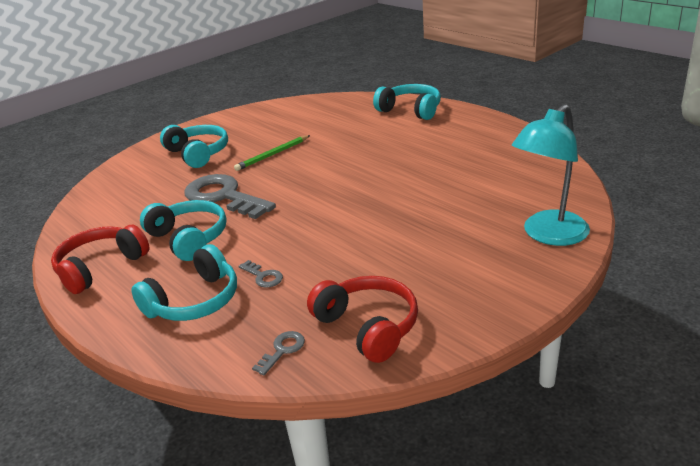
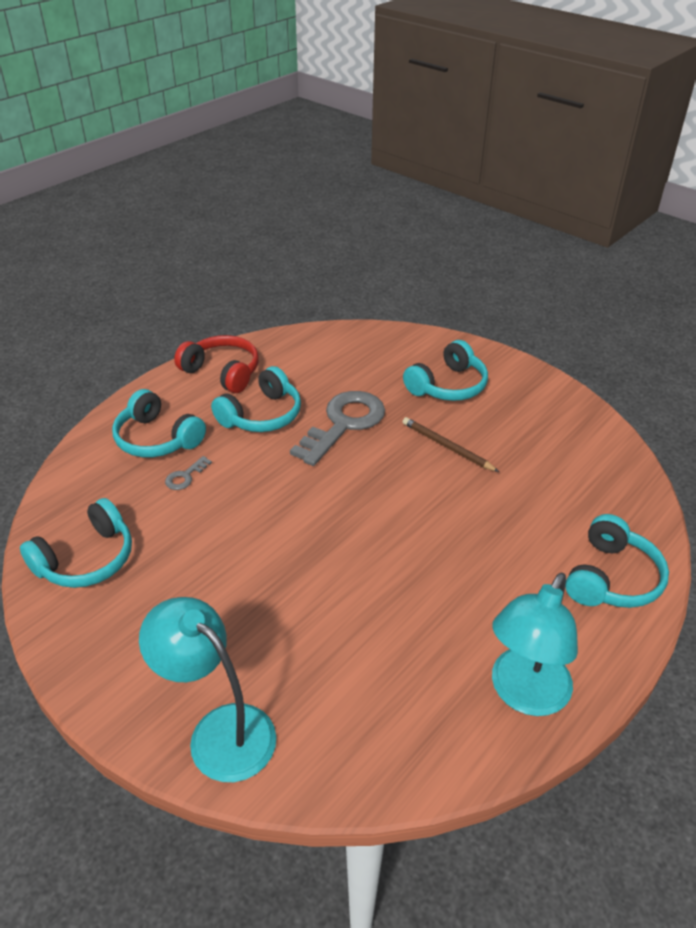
camera: 80 degrees right, 10 degrees up
(272, 155) = (446, 446): green pencil -> brown pencil
(282, 350) = (72, 504): grey key -> none
(368, 327) = (86, 559): red headphones -> turquoise headphones
(499, 136) = (524, 694): none -> turquoise lamp

